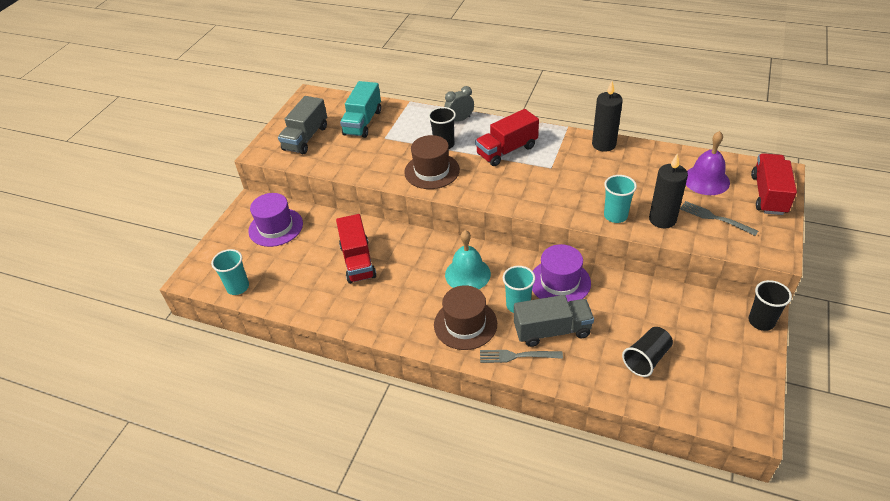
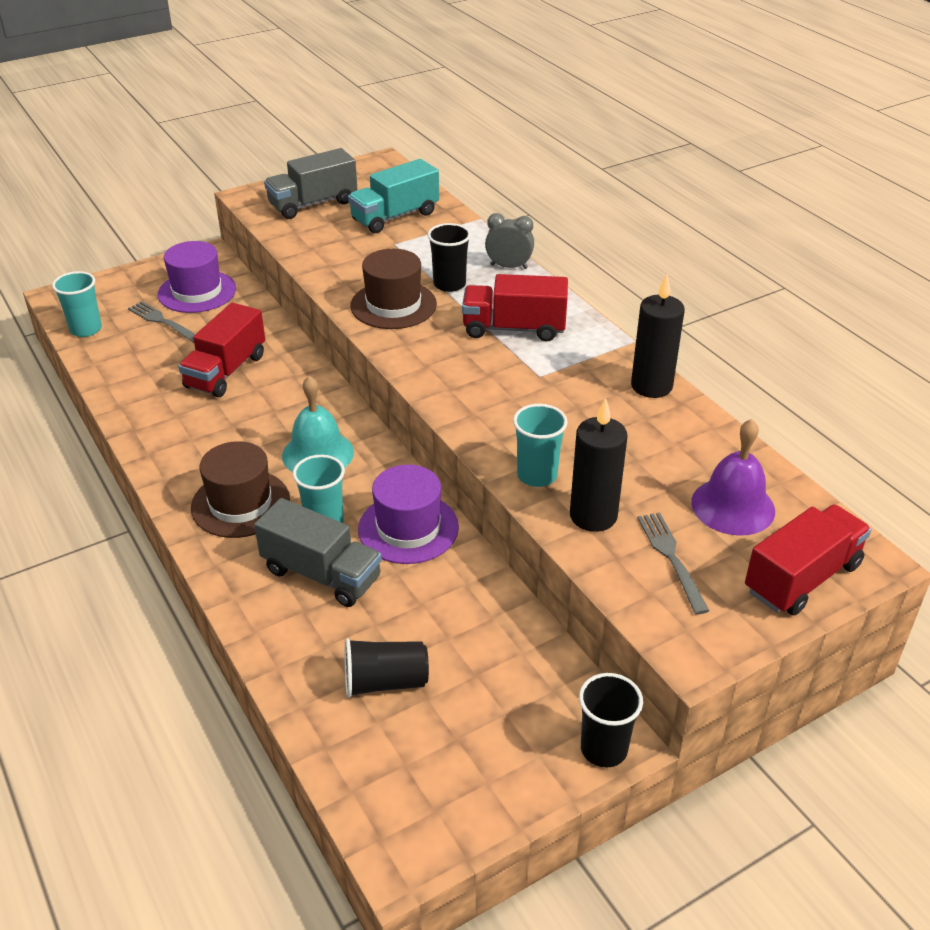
camera: 35 degrees right, 5 degrees down
(517, 356) = (245, 574): grey fork -> grey fork (162, 322)

